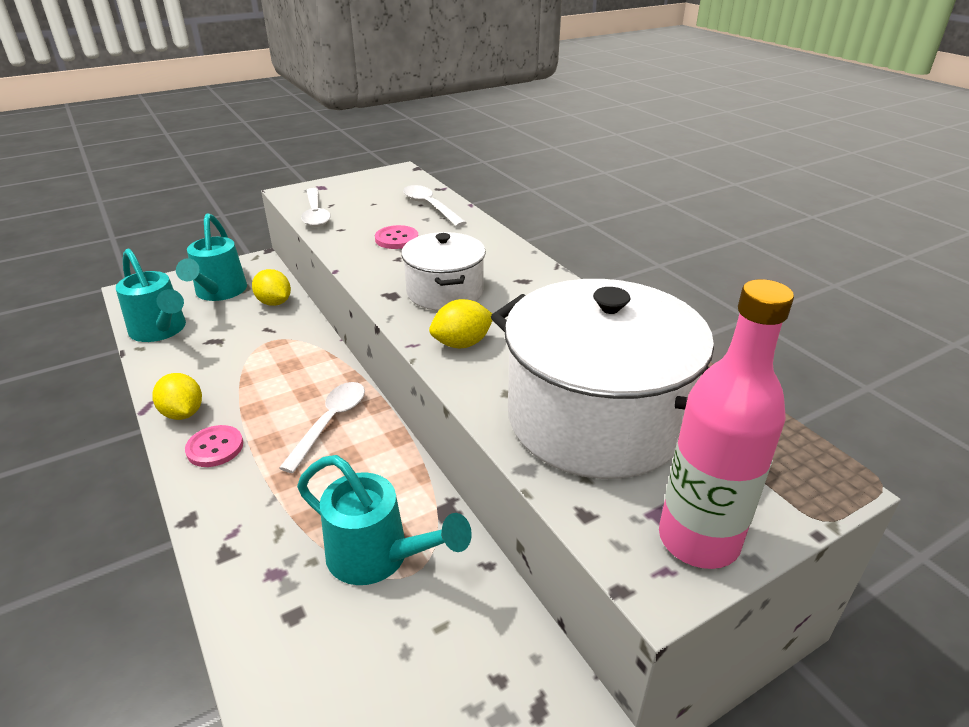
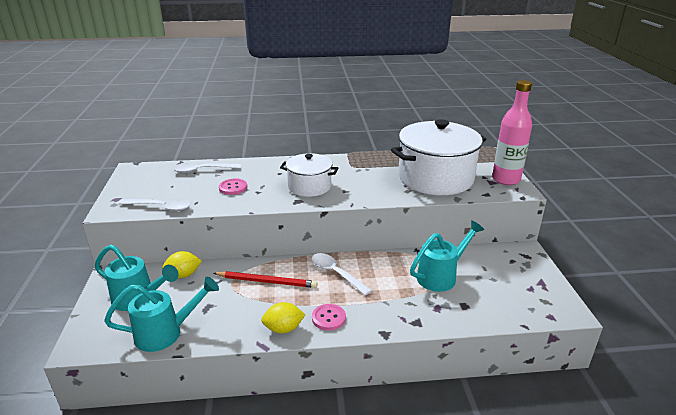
camera: 65 degrees left, 5 degrees down
(284, 366) = (266, 281): none -> red pencil
(462, 344) = (361, 192): yellow lemon -> none

